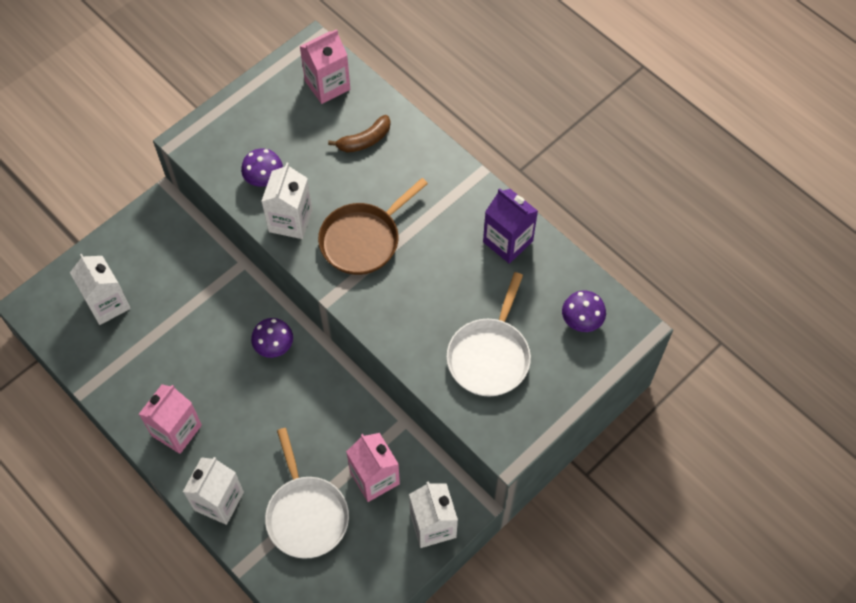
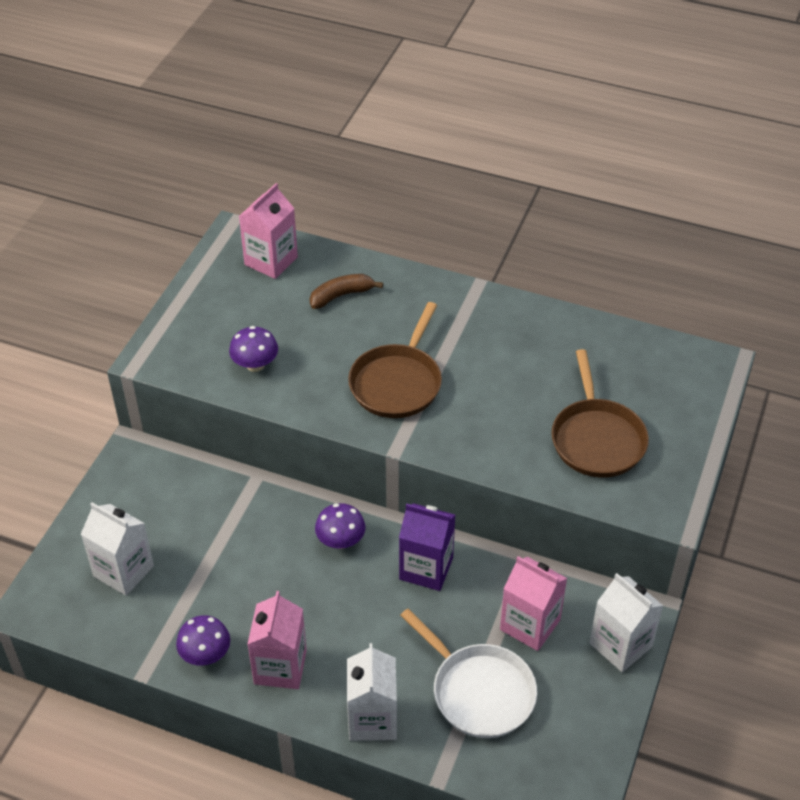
camera: 25 degrees left, 15 degrees down
(290, 220) = (308, 392): white carton -> none
(364, 140) = (341, 295): brown banana -> brown banana turned 150 degrees counterclockwise
(490, 356) = (597, 439): white pan -> brown pan
(508, 241) = (546, 333): purple carton -> purple carton (426, 568)
(581, 320) = (664, 374): purple mushroom -> purple mushroom (205, 654)

